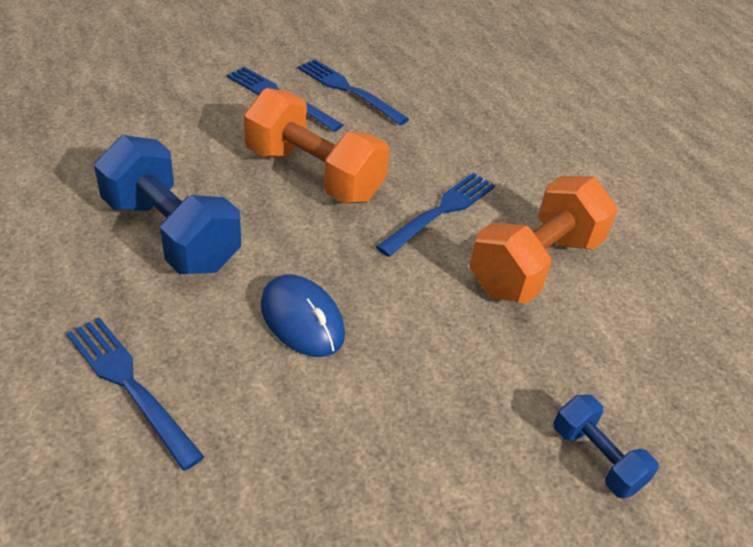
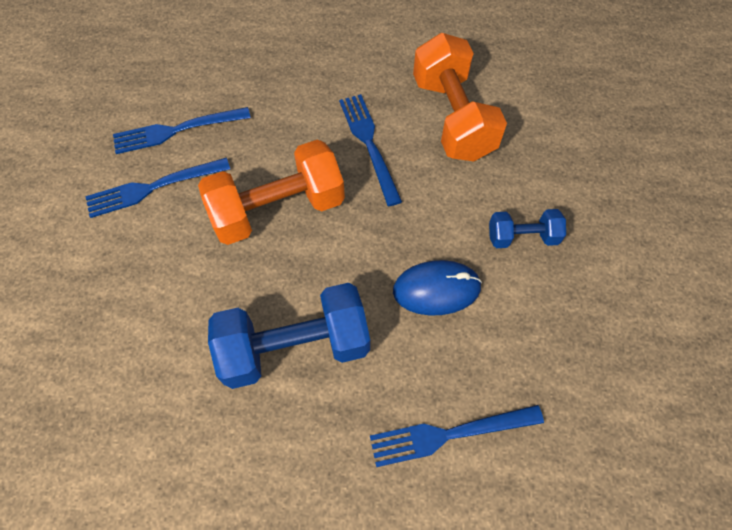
camera: 55 degrees left, 20 degrees up
(596, 458) = (620, 178): blue dumbbell -> blue dumbbell (522, 237)

